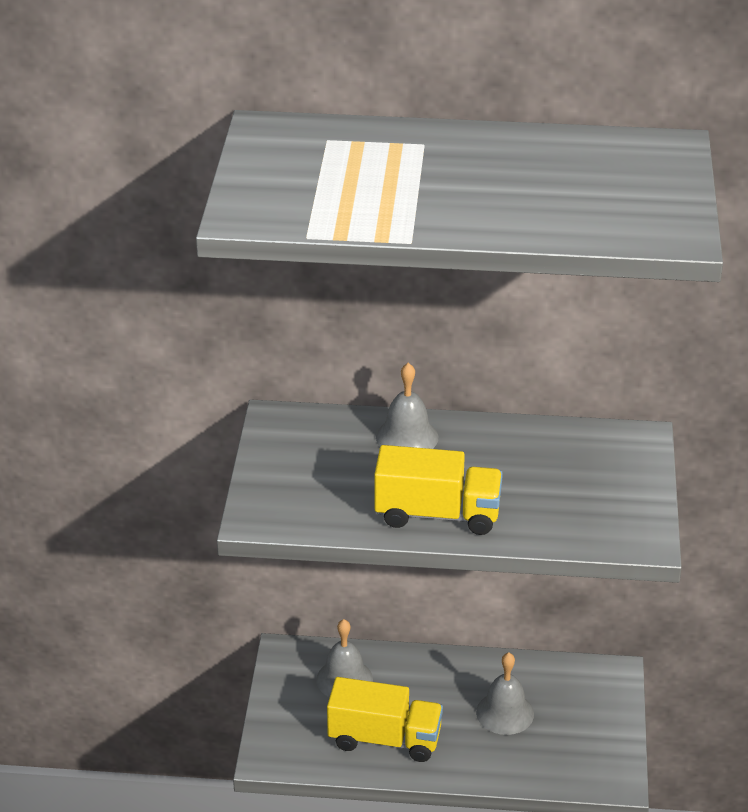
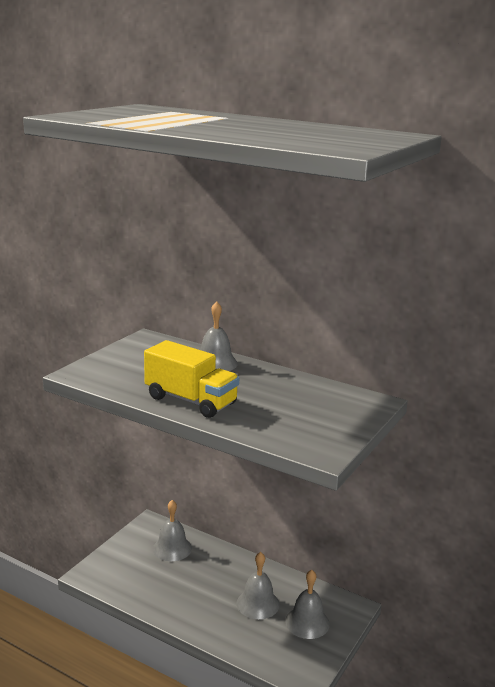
camera: 25 degrees right, 15 degrees down
(384, 739) = (167, 590): yellow truck -> none
(576, 714) = (307, 622): none -> grey bell

